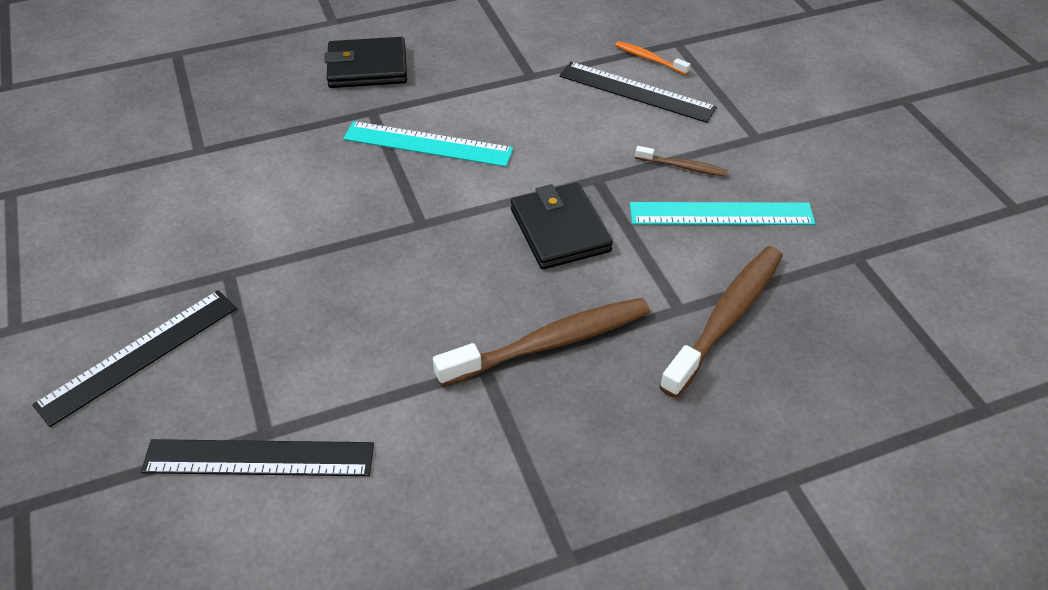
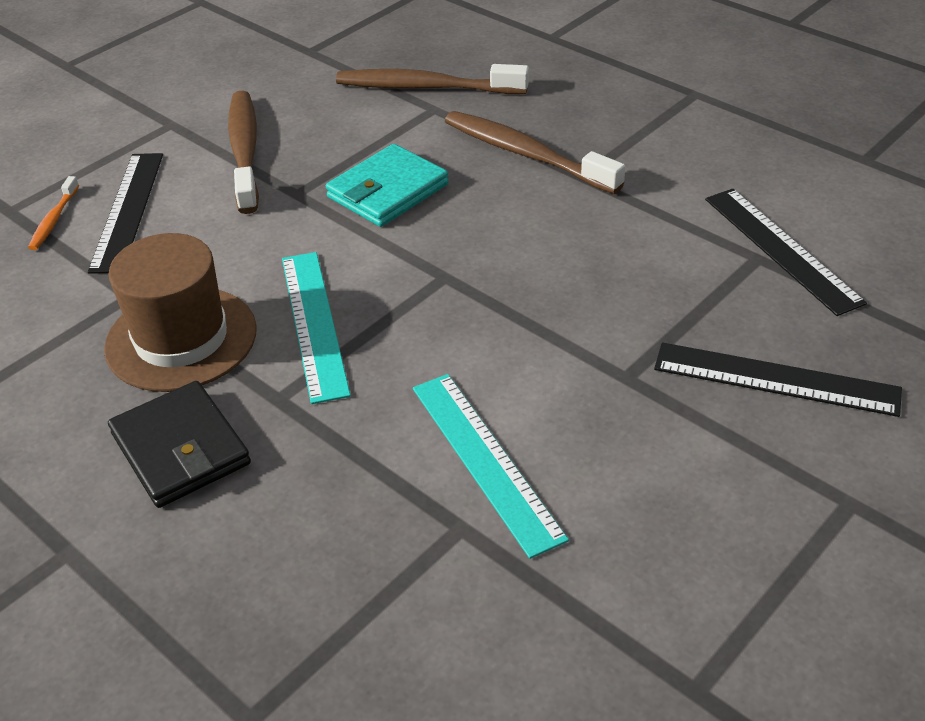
camera: 115 degrees left, 5 degrees down
(465, 86) = (181, 339): none -> brown hat
(560, 230) = (388, 191): black wallet -> turquoise wallet
(683, 167) = (245, 151): brown toothbrush -> brown toothbrush, size x2.07
(721, 214) = (301, 116): turquoise ruler -> turquoise ruler (485, 460)

